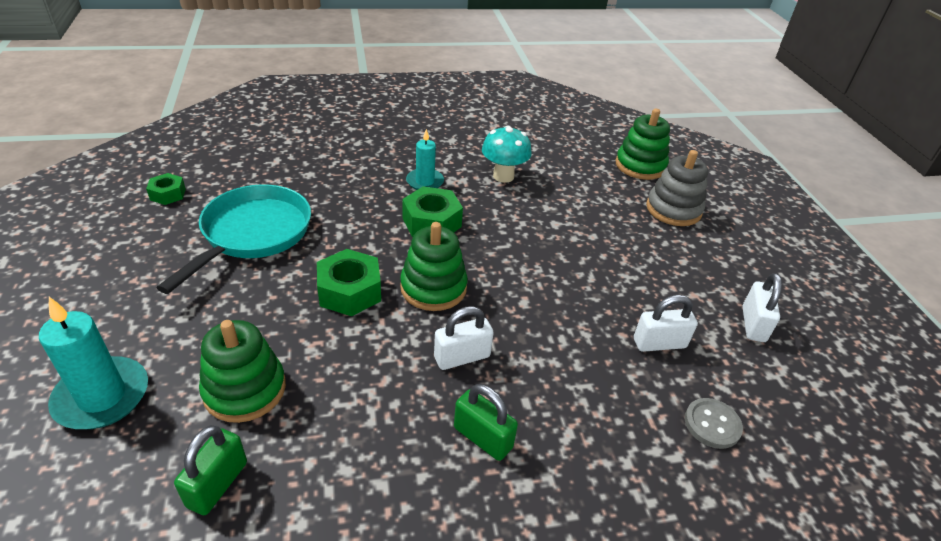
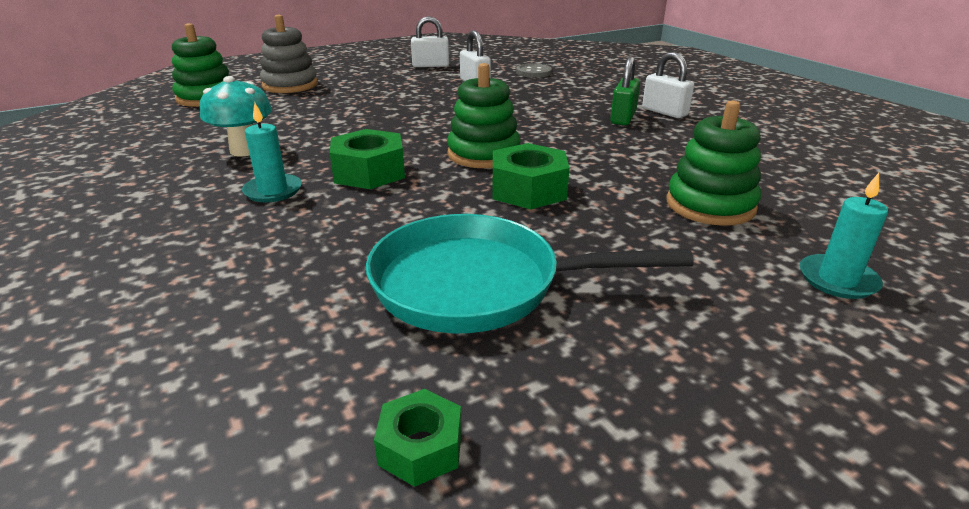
camera: 105 degrees left, 10 degrees down
(102, 396) = (837, 280): turquoise candle -> turquoise candle, size x0.64
(217, 484) = (797, 188): green padlock -> none
(462, 357) = (558, 132): white padlock -> white padlock (664, 112)

